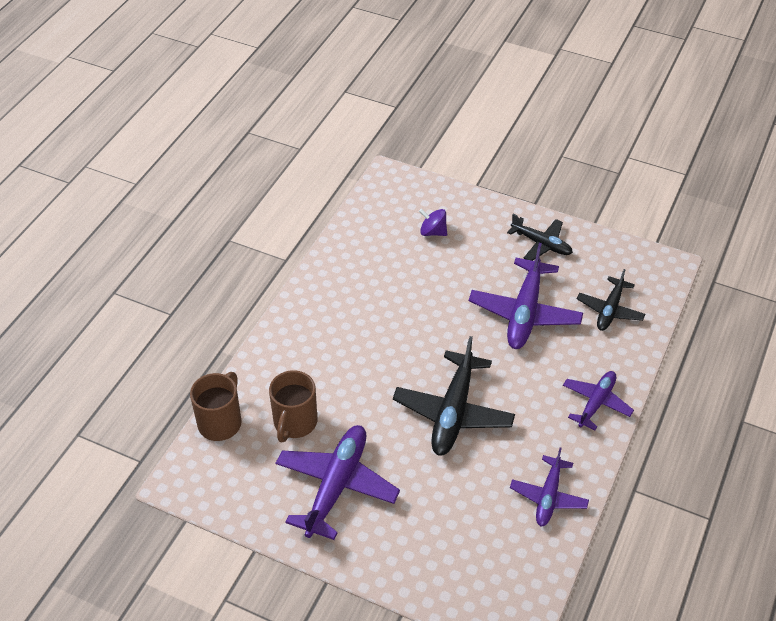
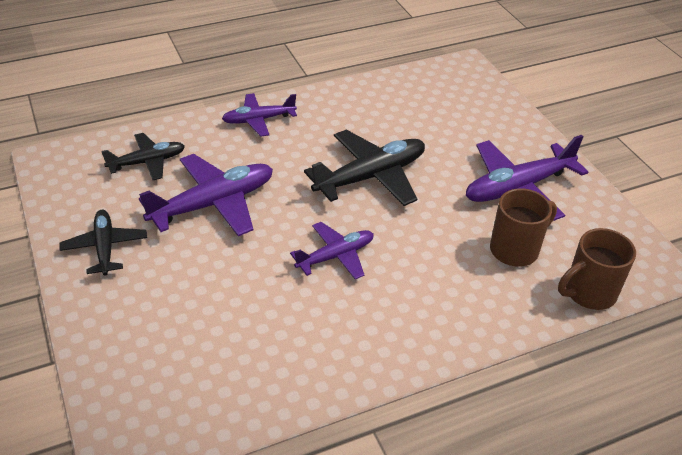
camera: 140 degrees left, 5 degrees down
(433, 232) = (179, 336): purple spinning top -> none
(548, 497) = (368, 98): purple plane -> purple plane (336, 256)

